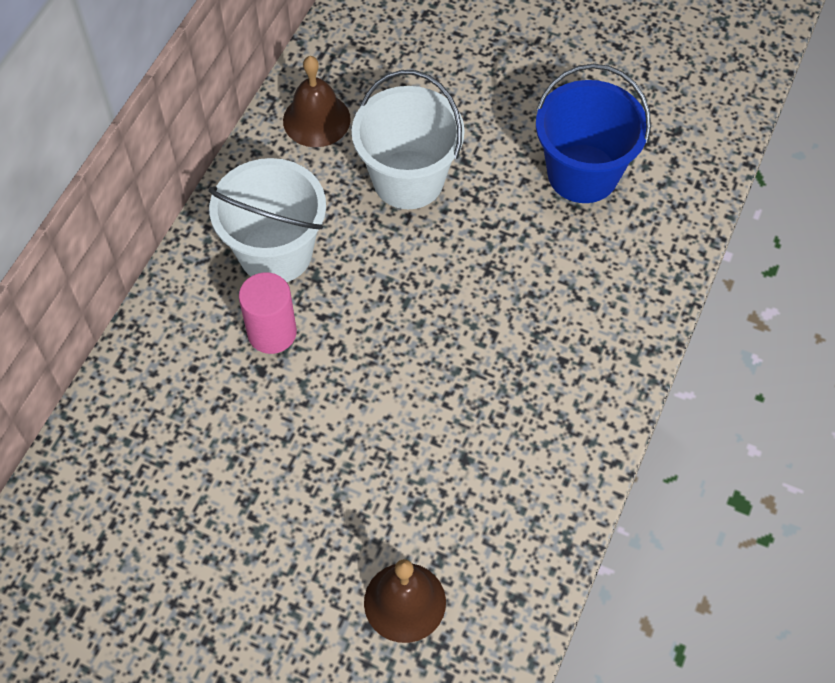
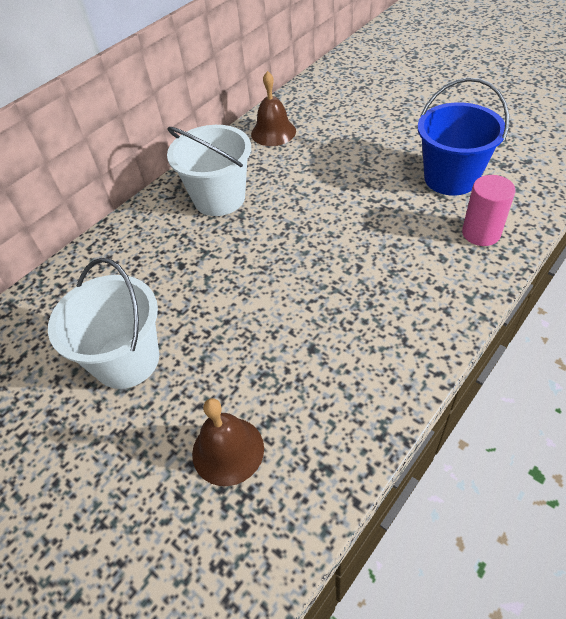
camera: 20 degrees right, 10 degrees down
(272, 333) = (198, 243): pink cylinder -> pink cylinder (481, 233)
(408, 179) = (323, 168): white bucket -> white bucket (127, 360)

